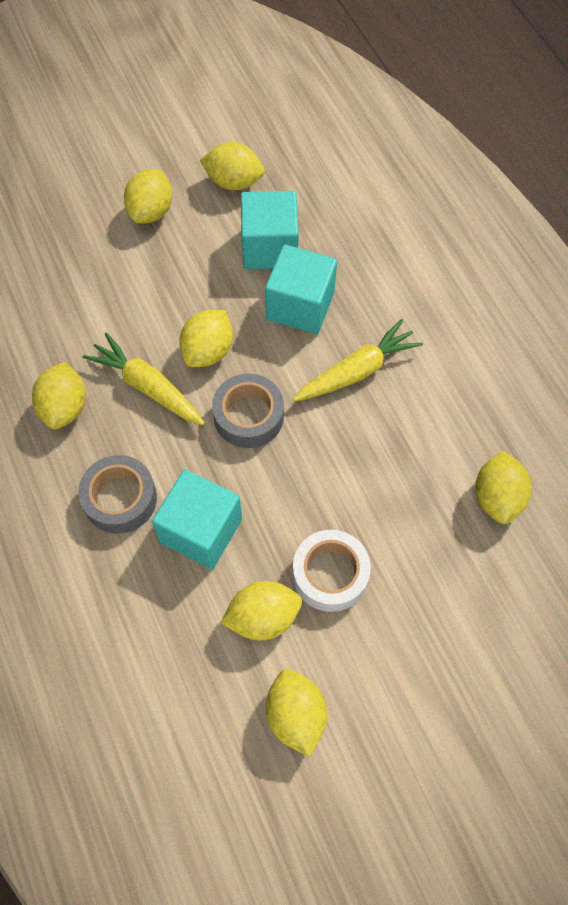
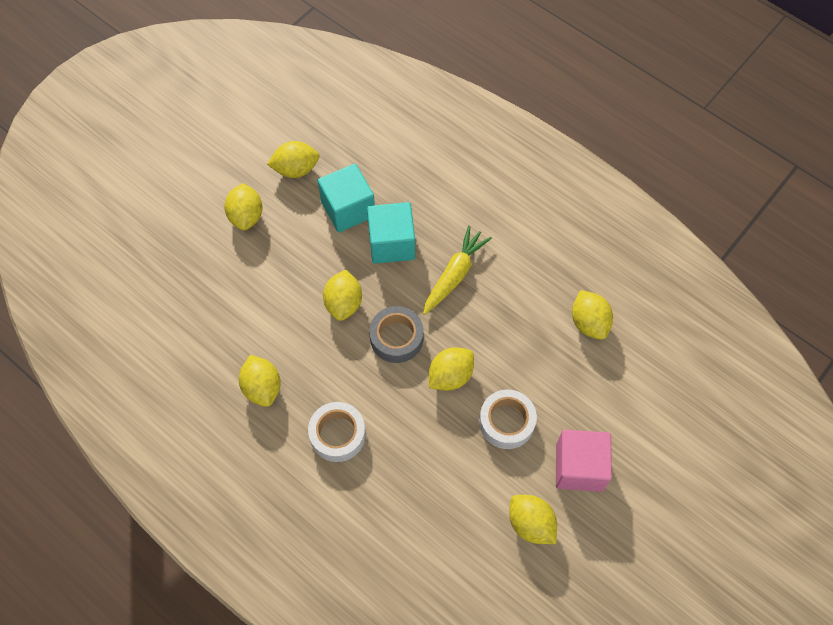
camera: 25 degrees left, 0 degrees up
(120, 499) = (337, 434): grey tape -> white tape
(147, 387) = (314, 347): yellow carrot -> none
(201, 530) = (405, 431): turquoise cube -> none
(263, 617) = (477, 471): yellow lemon -> yellow lemon (450, 376)
(394, 673) = (579, 467): none -> pink cube

